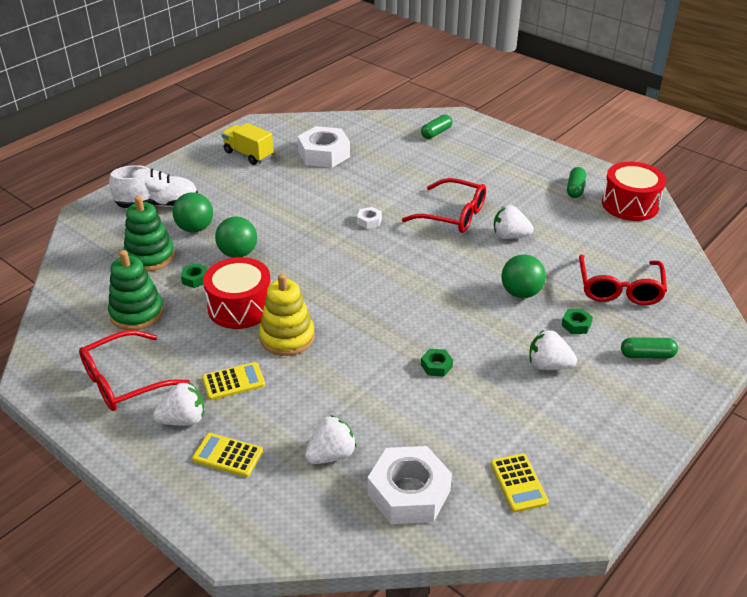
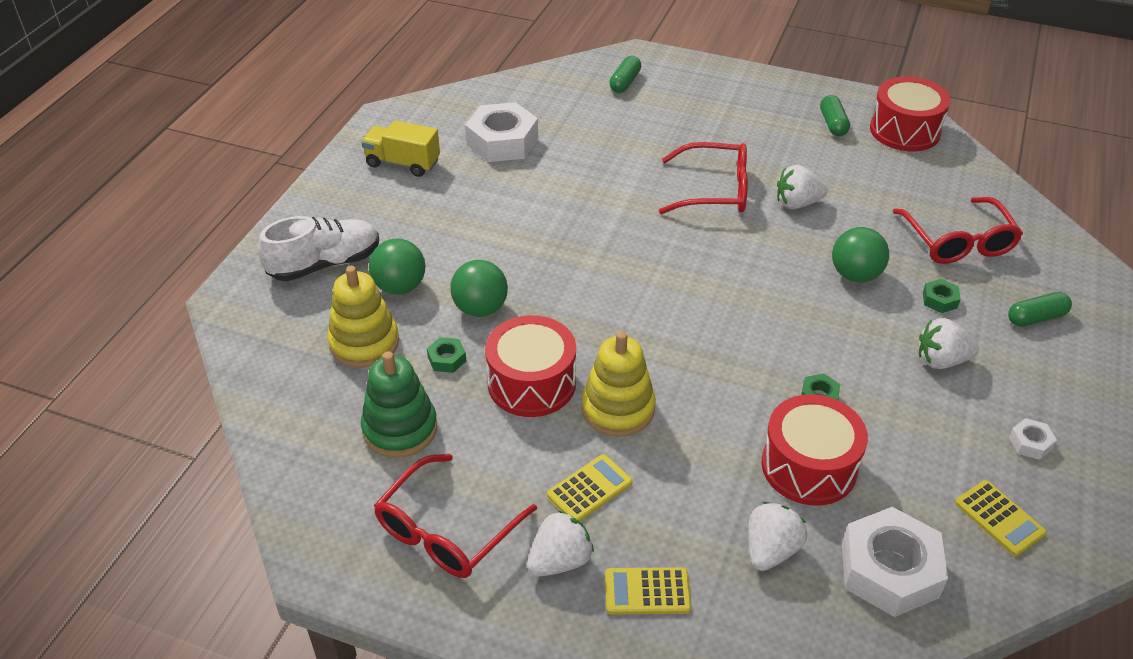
camera: 20 degrees left, 5 degrees up
(150, 257) = (364, 343): green stacking toy -> yellow stacking toy
(369, 221) = (618, 223): white nut -> white nut (1030, 443)
(397, 409) = (809, 466): none -> red drum

